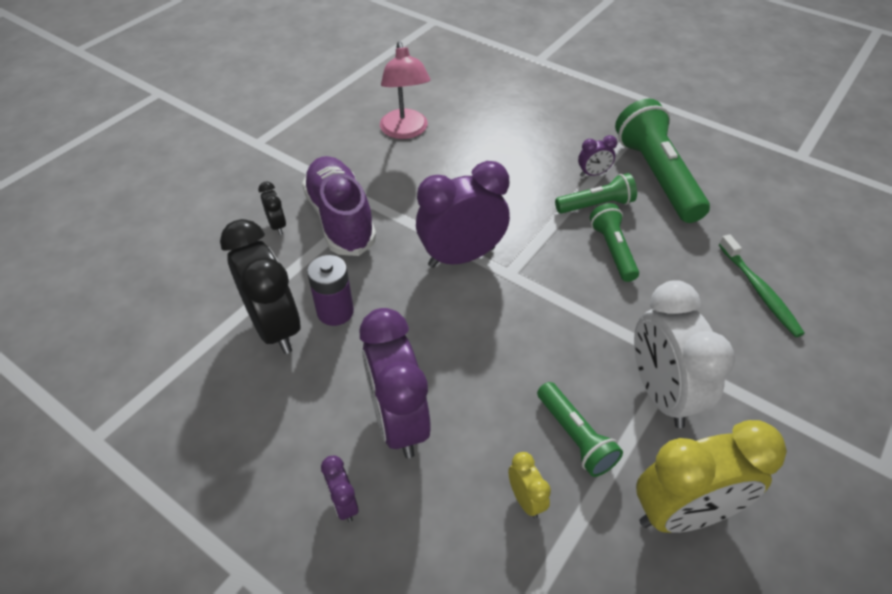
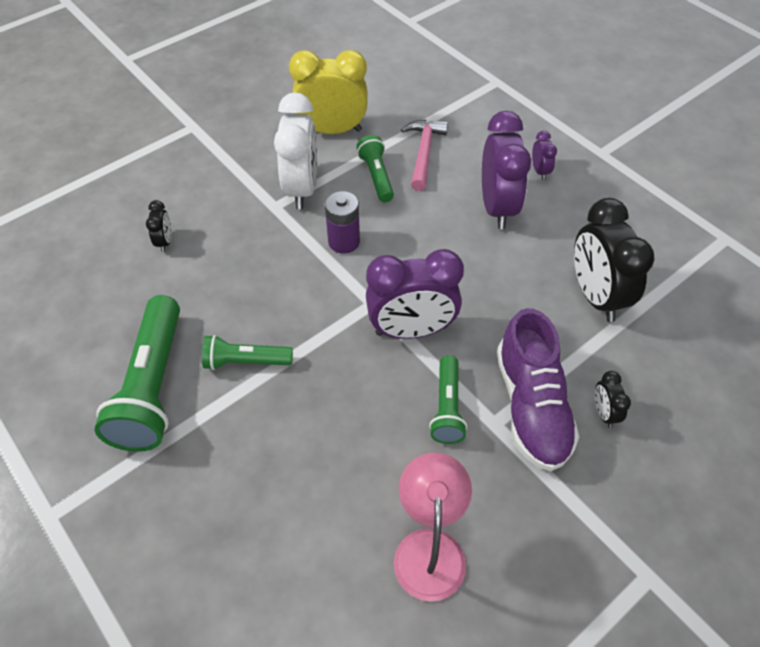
camera: 165 degrees left, 5 degrees up
(335, 311) = (541, 299): purple battery -> purple battery (344, 242)
(526, 499) = (424, 152): yellow clock -> pink hammer
(593, 174) = (221, 407): purple clock -> none
(613, 250) = (262, 306): green flashlight -> green flashlight (447, 407)
(759, 291) = (165, 242): green toothbrush -> black clock

